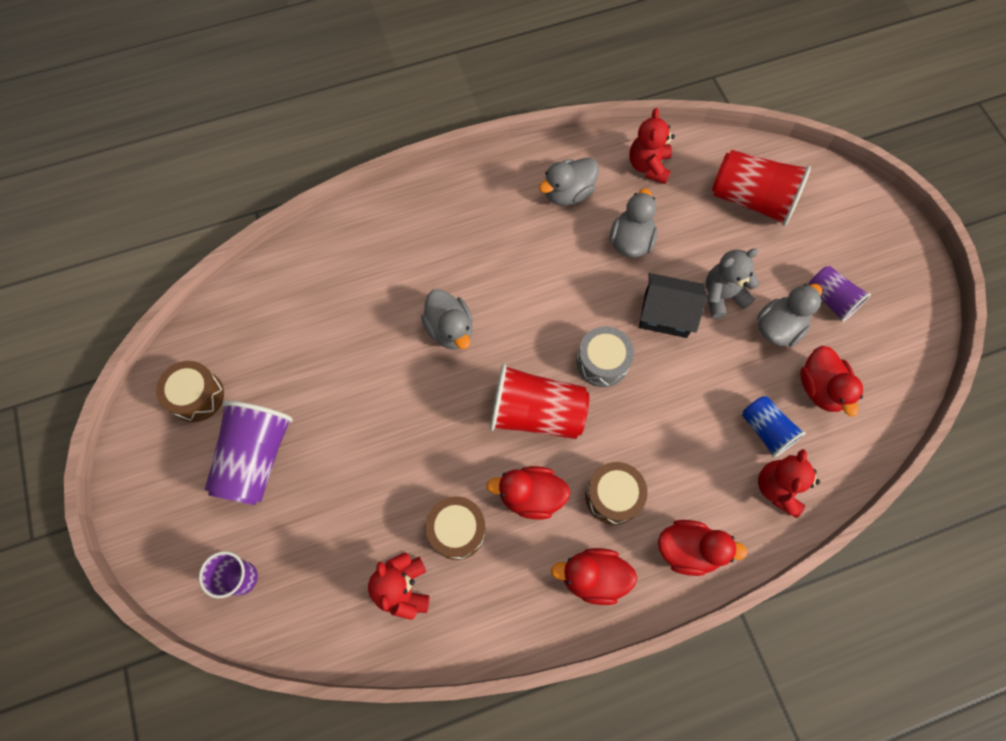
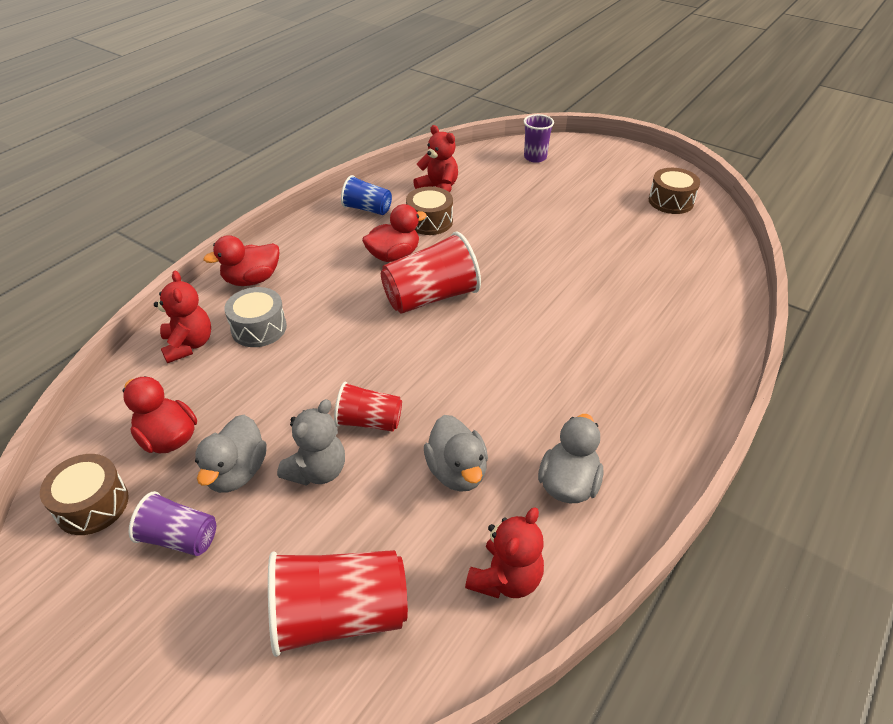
camera: 145 degrees right, 25 degrees down
(256, 458) = (594, 195): purple cup -> none
(450, 329) = (553, 312): grey duck -> none
(593, 577) = (316, 240): red duck -> none
(602, 362) = (403, 354): grey drum -> grey drum (259, 328)
(613, 496) = (330, 281): brown drum -> brown drum (92, 505)
(648, 166) = (505, 578): red teddy bear -> red teddy bear turned 60 degrees clockwise
(666, 314) = (369, 421): black house -> red cup
(765, 430) = (216, 378): blue cup -> blue cup (367, 209)

